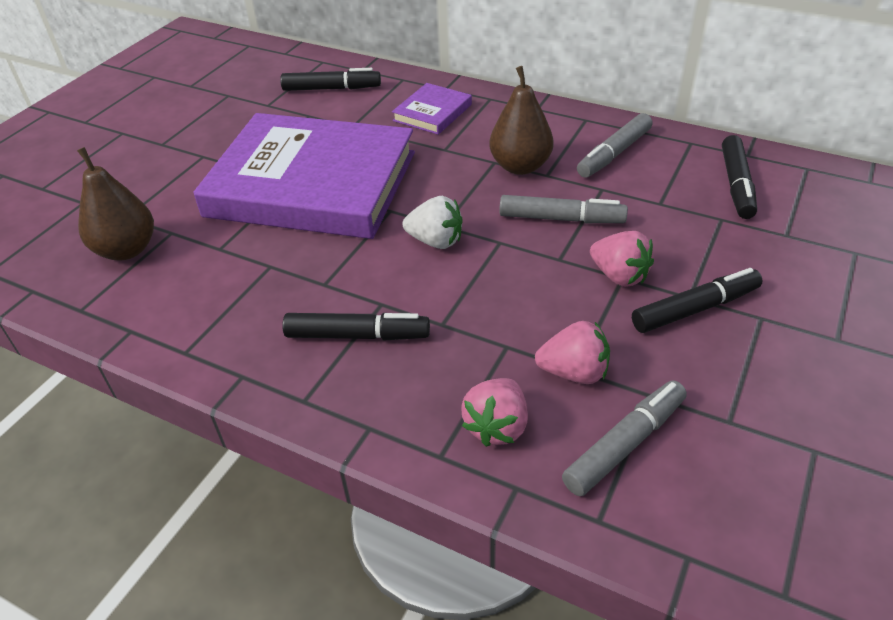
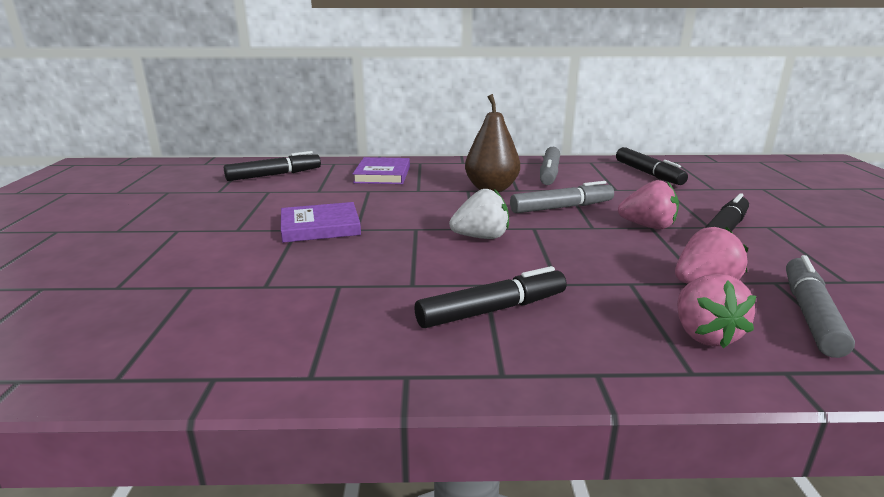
camera: 30 degrees left, 20 degrees down
(127, 250) = (142, 311): brown pear -> none
(312, 184) = (320, 227): purple book -> purple book, size x0.41

